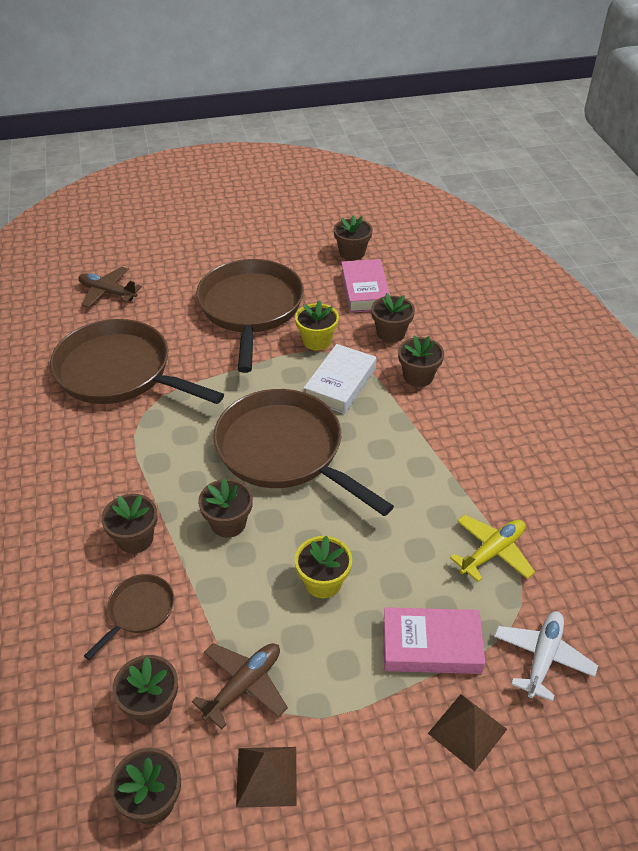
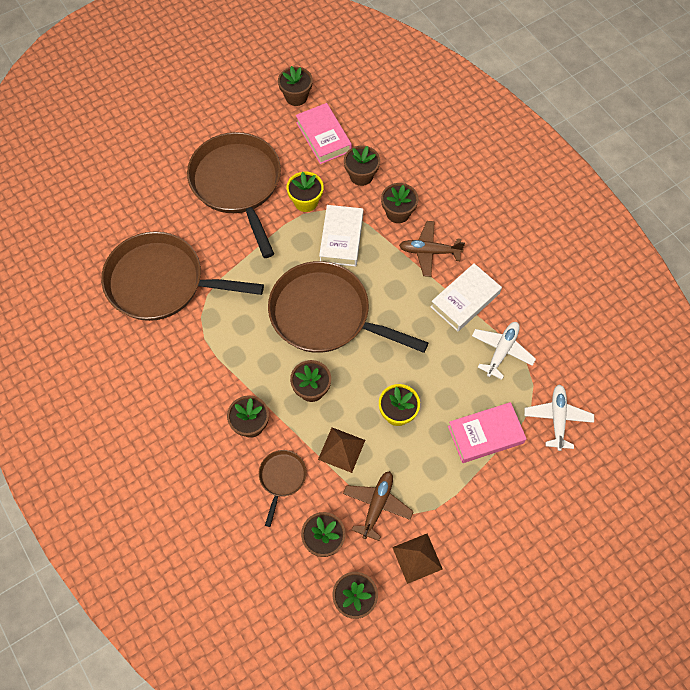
camera: 20 degrees left, 20 degrees up
(108, 292) = (107, 203): brown plane -> brown plane (429, 251)
(464, 483) = (465, 300): none -> white book
(467, 731) = (527, 485): brown pyramid -> brown pyramid (341, 449)
(492, 552) = (501, 351): yellow plane -> white plane

